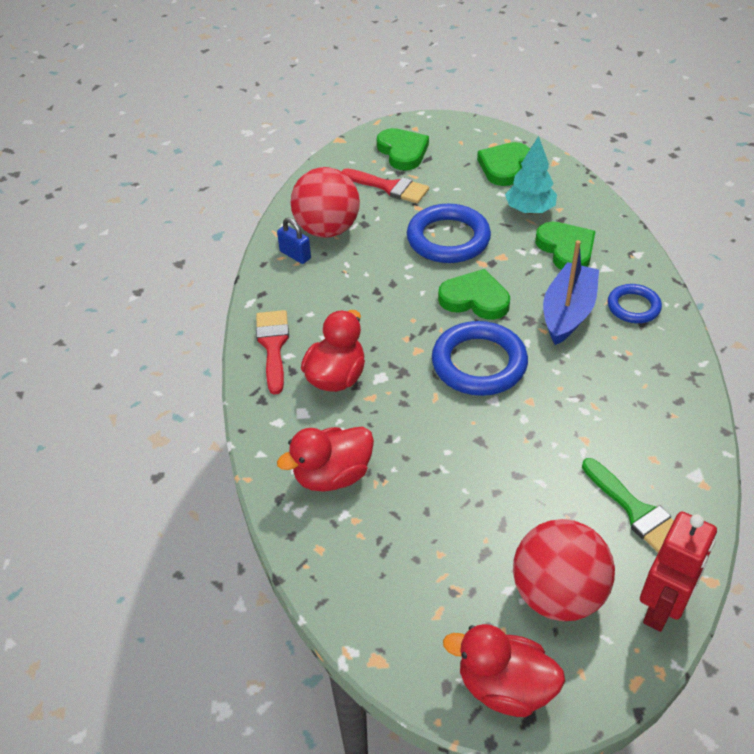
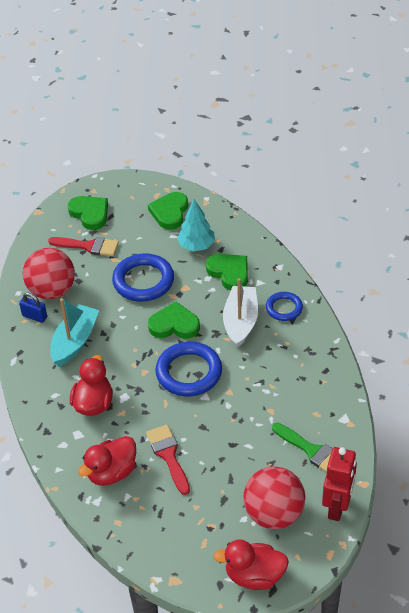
camera: 15 degrees left, 0 degrees up
(273, 345) = (41, 390): red brush -> red brush (168, 455)
(336, 294) = (75, 341): none -> turquoise boat
(568, 313) = (240, 322): blue boat -> white boat

